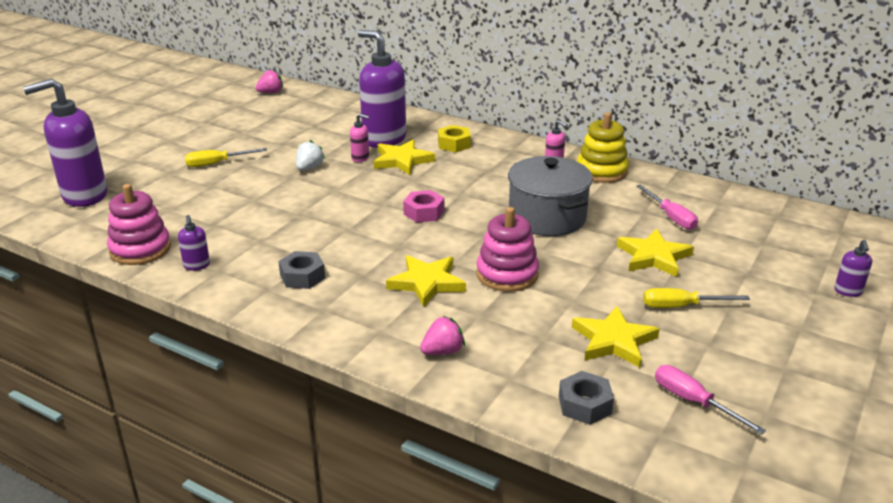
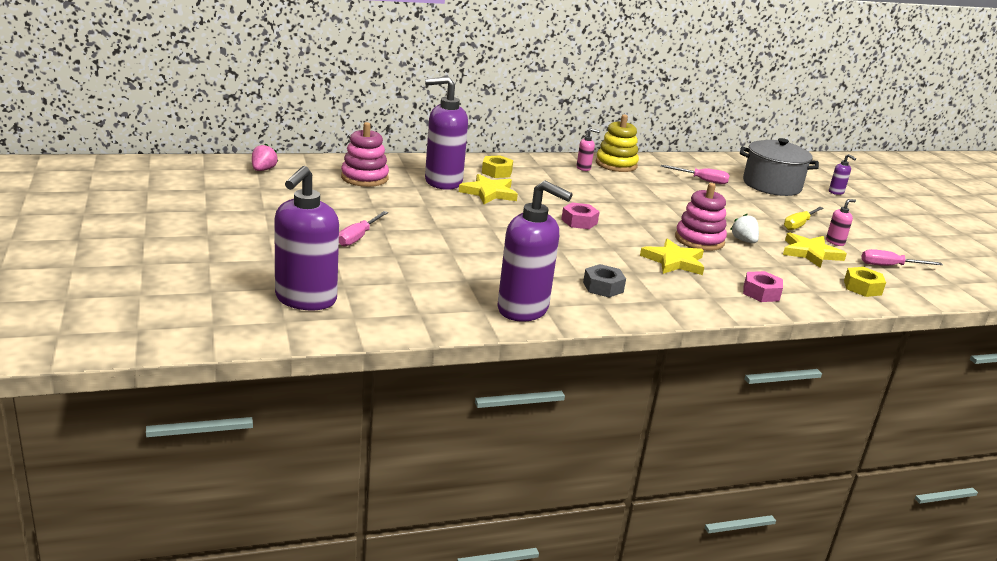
camera: 50 degrees left, 5 degrees down
(140, 249) = (456, 317): pink stacking toy -> pink stacking toy (364, 178)
(197, 265) = (523, 309): purple soap dispenser -> purple soap dispenser, size x2.38
(217, 163) = (358, 237): yellow screwdriver -> pink screwdriver
(309, 168) = (438, 217): white strawberry -> white strawberry (743, 240)
(360, 158) = (457, 199): pink soap dispenser -> pink soap dispenser (835, 242)
(442, 351) = (761, 293): pink strawberry -> pink nut
(547, 217) = (648, 201): grey pot -> grey pot (771, 185)
(584, 405) = (862, 287): grey nut -> yellow nut
(653, 256) = (738, 204): yellow star -> none

